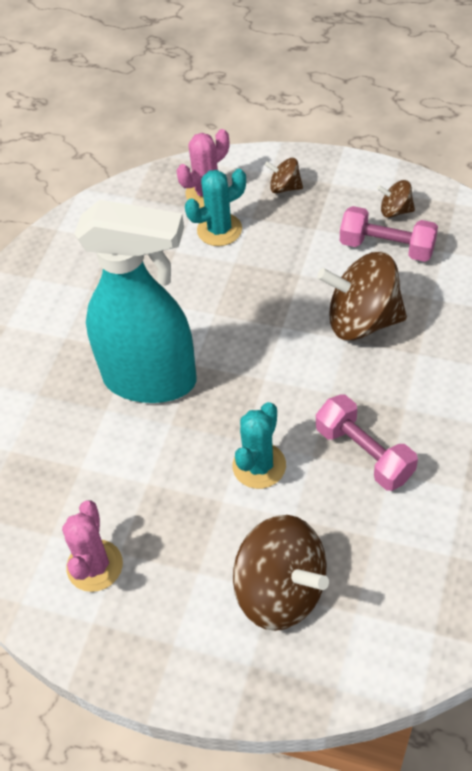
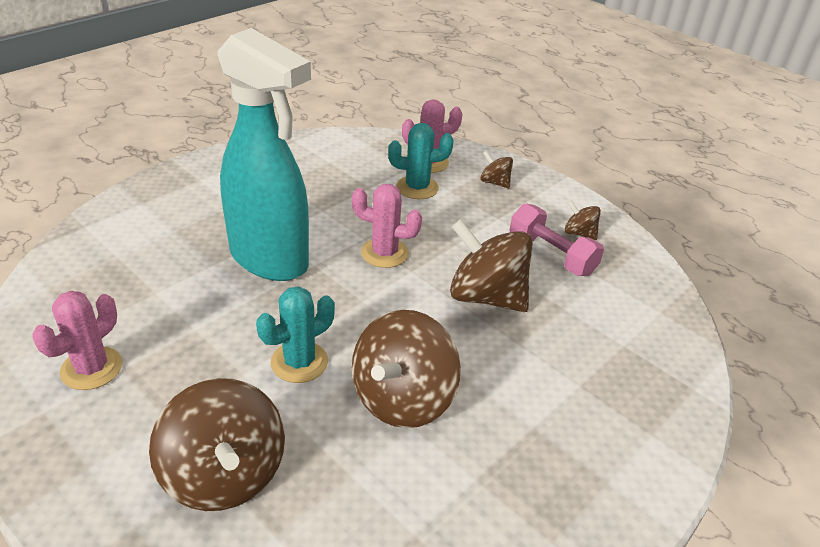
camera: 20 degrees right, 15 degrees down
(245, 320) = (384, 253): none -> pink cactus
(364, 453) = (402, 399): pink dumbbell -> brown spinning top

